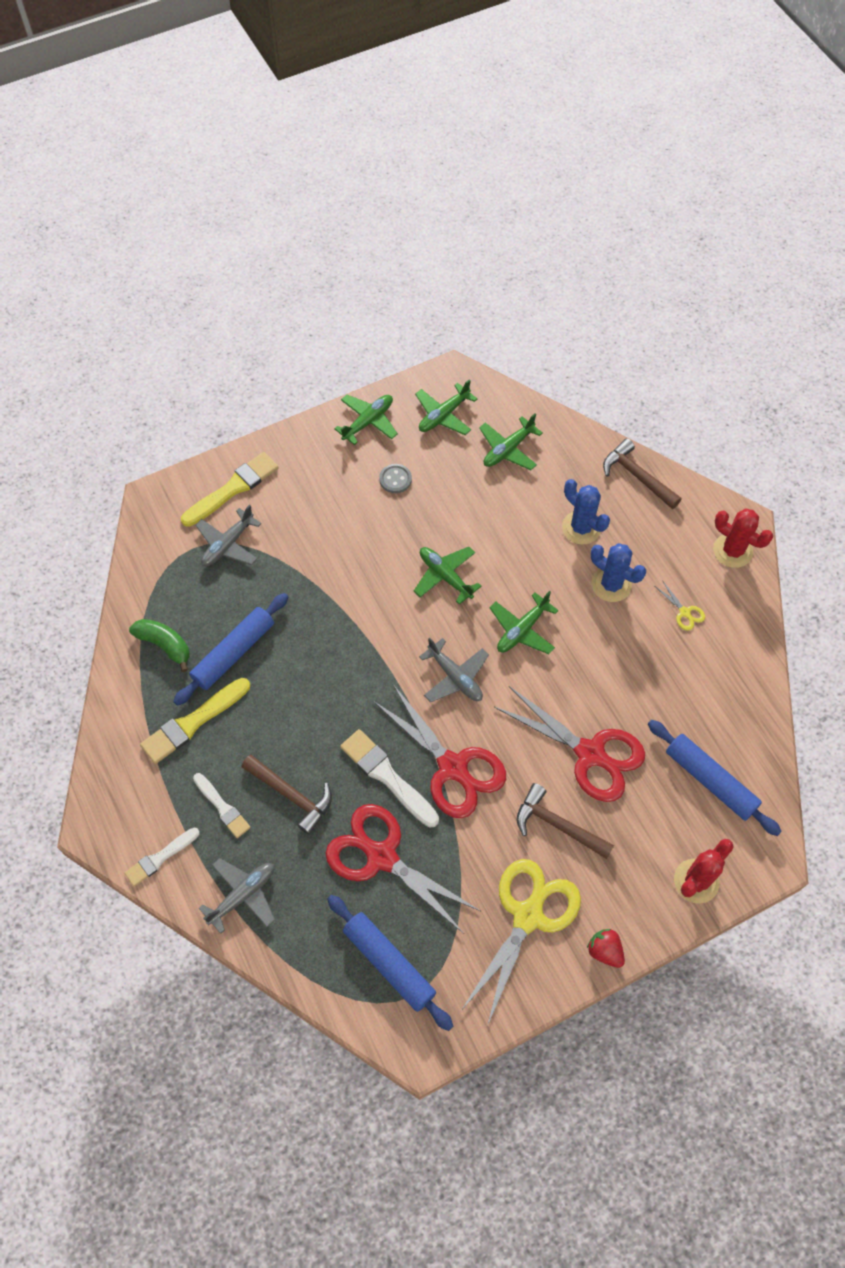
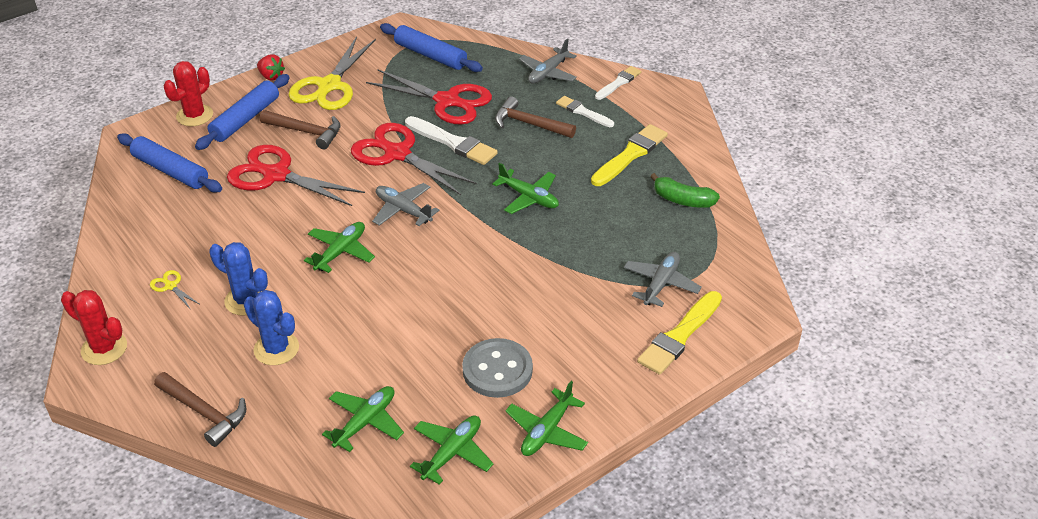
camera: 170 degrees right, 20 degrees down
(233, 653) = (616, 202): blue rolling pin -> blue rolling pin (245, 119)
(395, 479) = (497, 370): grey button -> grey button, size x1.81
(445, 576) = (424, 285): green plane -> green plane (529, 197)

